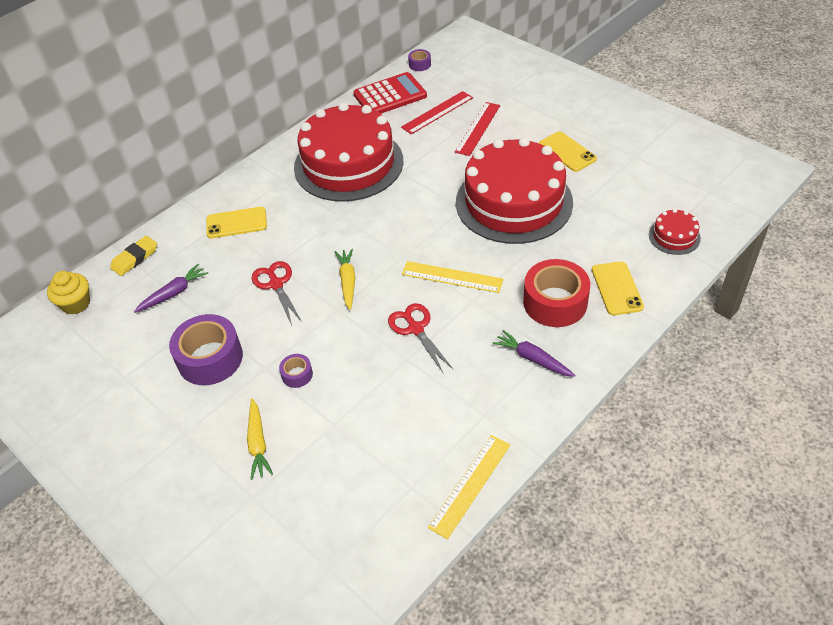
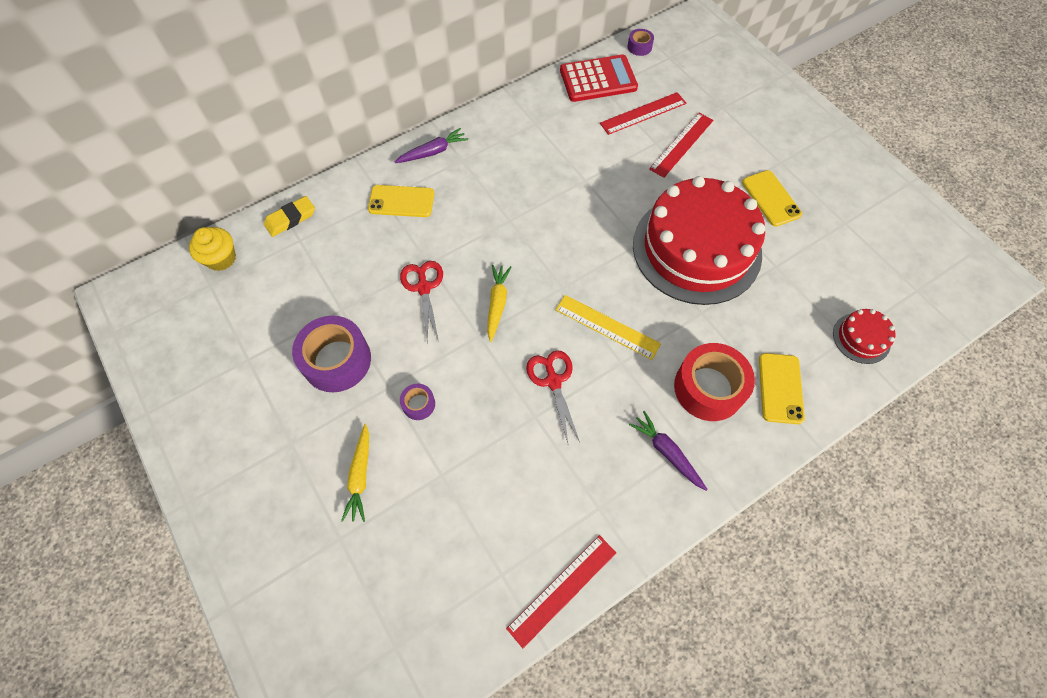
camera: 10 degrees right, 15 degrees up
(174, 293) = (319, 271): purple carrot -> purple carrot (433, 152)
(348, 164) = (533, 156): red cake -> none
(470, 485) = (562, 589): yellow ruler -> red ruler

